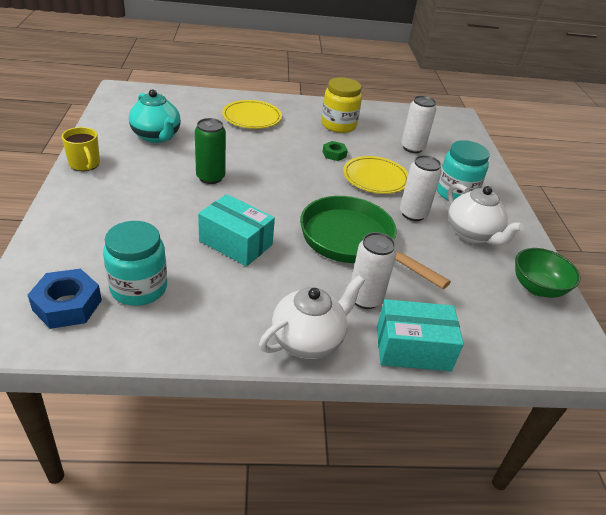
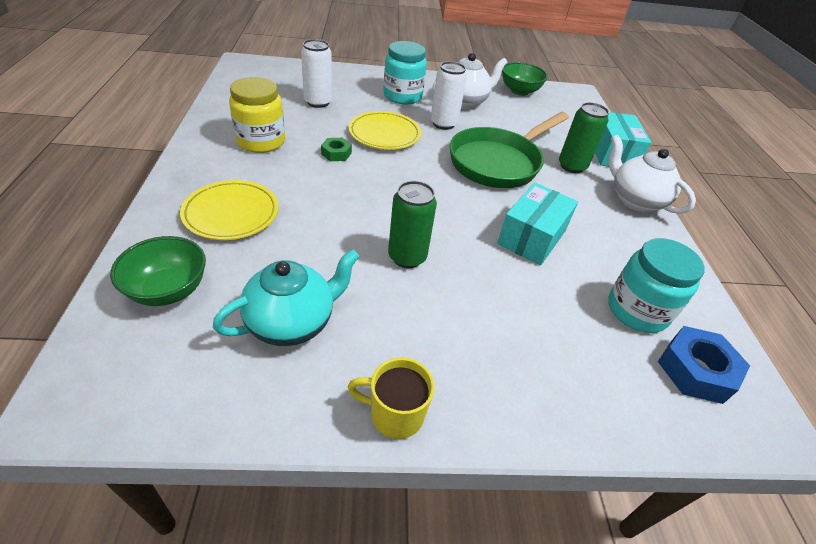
camera: 90 degrees left, 5 degrees up
(85, 164) = (395, 414): yellow mug -> yellow mug turned 135 degrees counterclockwise
(186, 104) = (168, 290): none -> green bowl
(365, 298) = (572, 166): white can -> green can

